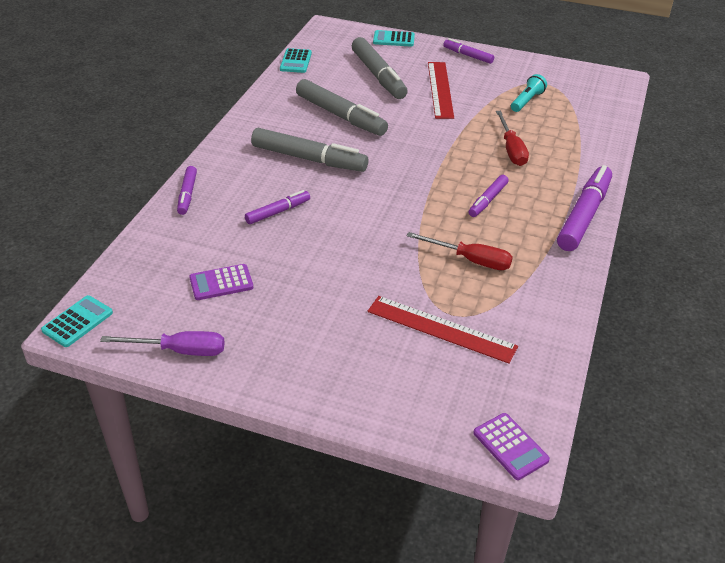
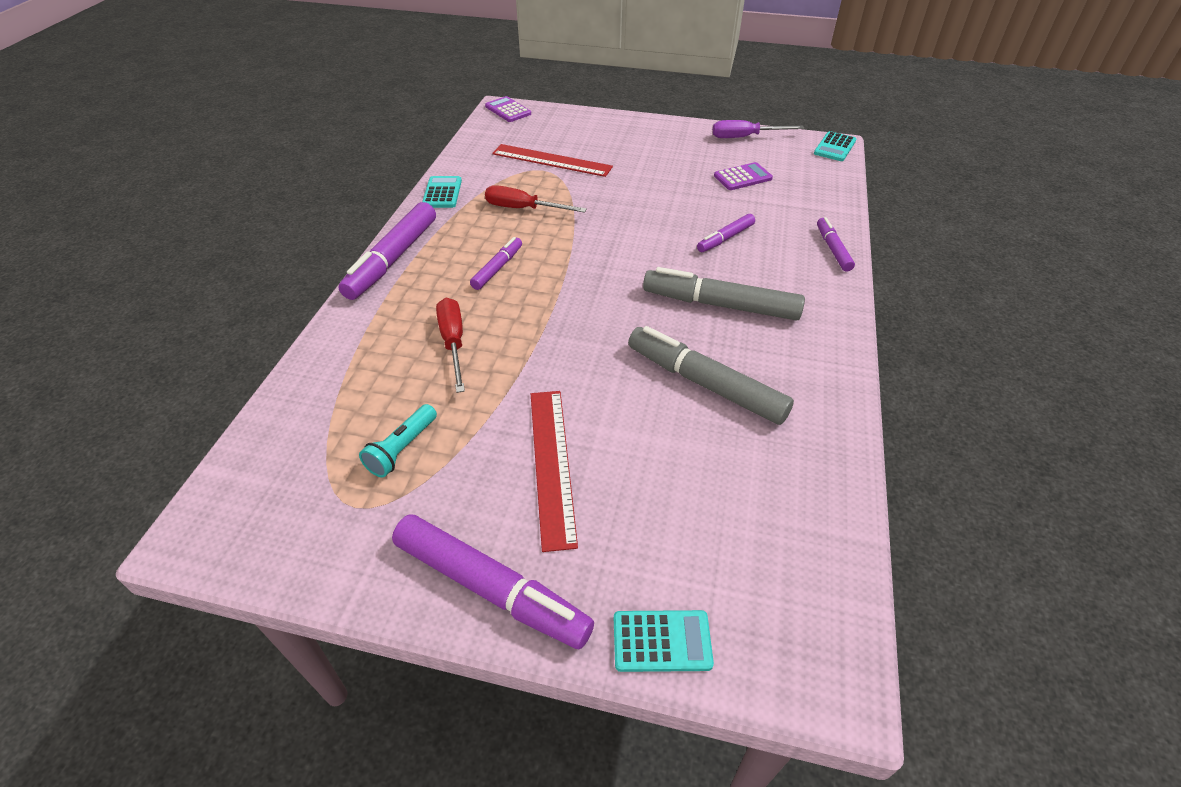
camera: 175 degrees right, 5 degrees up
(295, 61) = (840, 522): turquoise calculator -> turquoise calculator (442, 193)
(378, 76) = (668, 492): grey marker -> none
(468, 55) = (491, 588): purple marker -> purple marker, size x1.84

